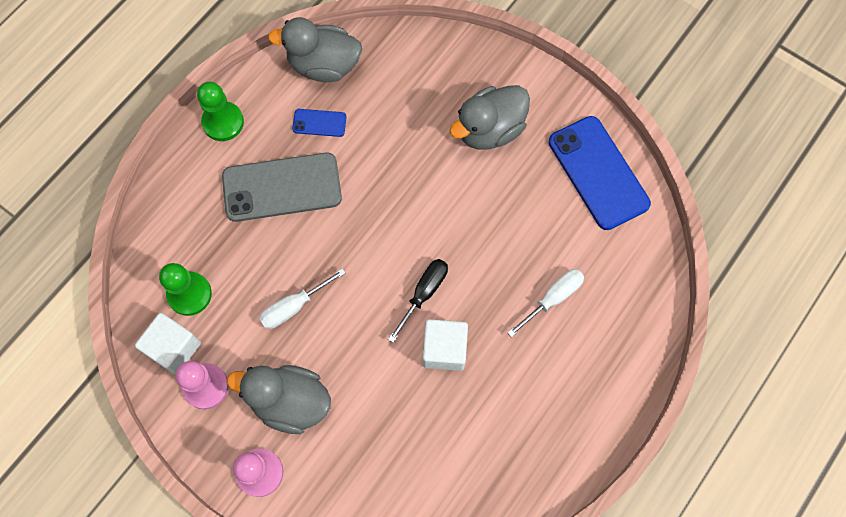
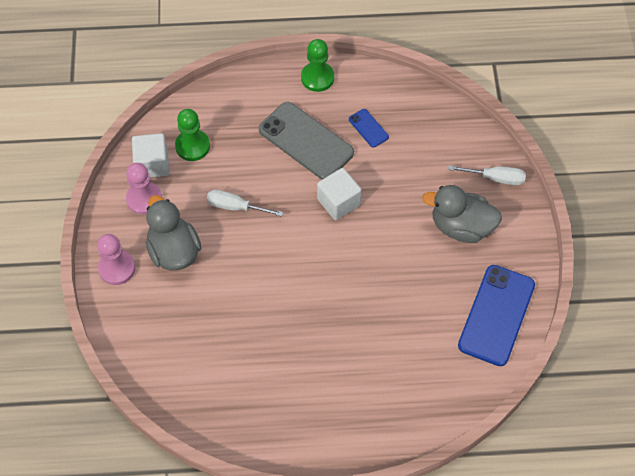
camera: 50 degrees right, 10 degrees down
(324, 65) = (409, 101): grey duck -> none
(423, 294) = (311, 273): black screwdriver -> none
(444, 349) = (285, 312): white cube -> white cube (338, 202)
(552, 299) = (379, 352): white screwdriver -> white screwdriver (495, 178)

